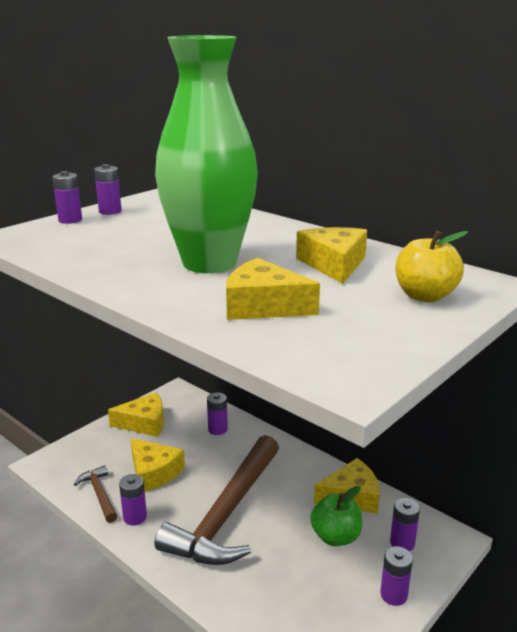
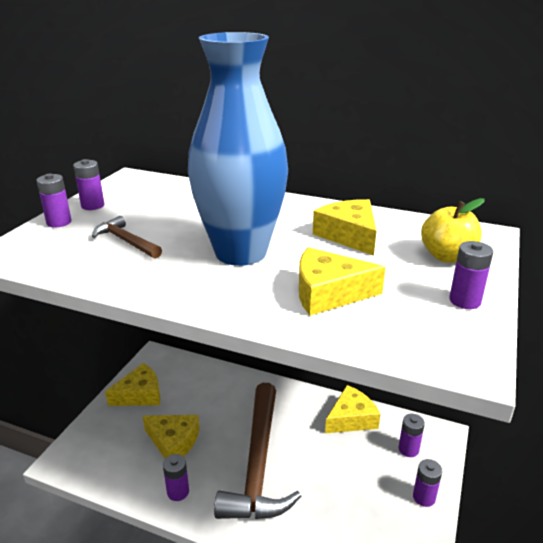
camera: 20 degrees left, 5 degrees up
(99, 494) = (132, 478): brown hammer -> brown hammer (126, 241)
(209, 263) = (240, 252): green vase -> blue vase
(217, 429) = (211, 384): purple battery -> purple battery (465, 301)
(335, 537) = (356, 459): green apple -> none

